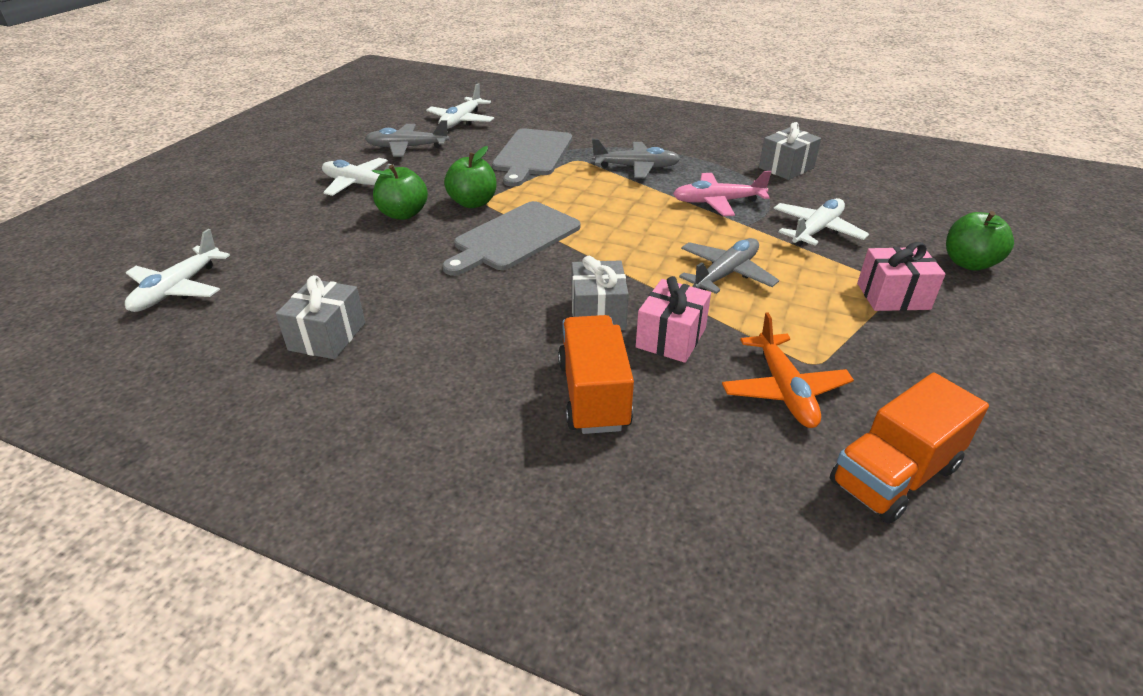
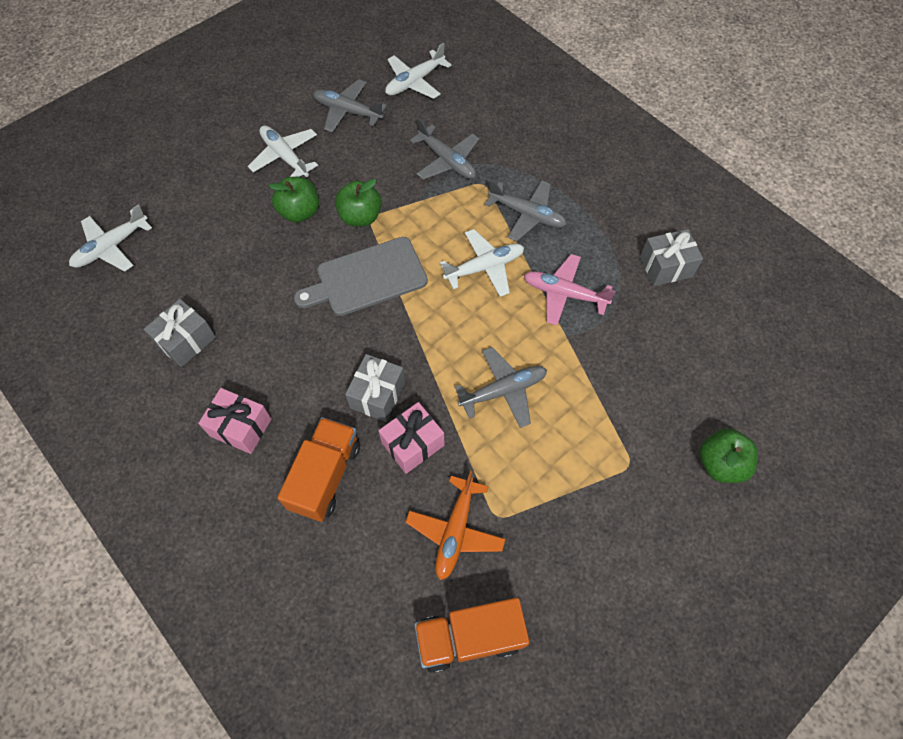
camera: 25 degrees right, 25 degrees up
(532, 154) = (447, 161): grey cutting board -> grey plane
(817, 230) = (622, 367): white plane -> white plane (485, 267)
(893, 296) = (618, 474): pink gift -> pink gift (241, 427)

